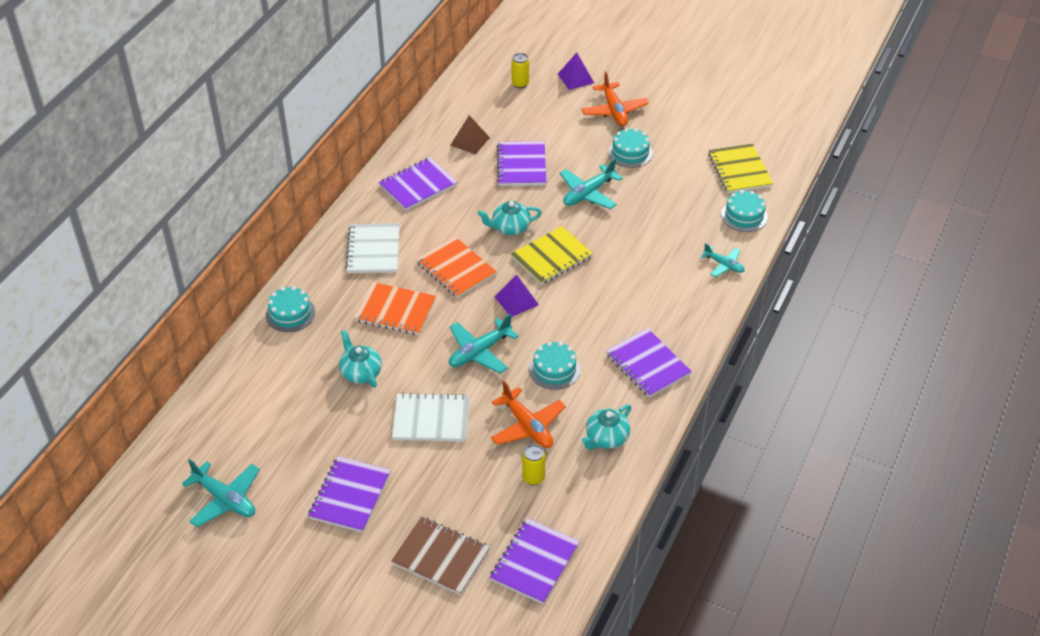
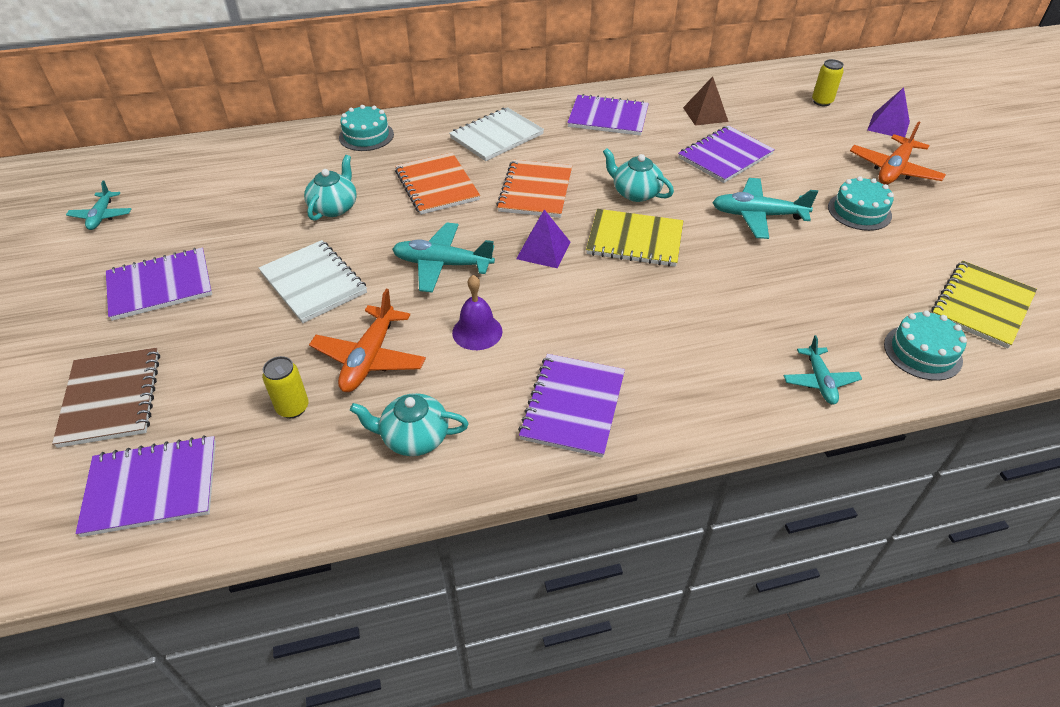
camera: 50 degrees right, 0 degrees up
(225, 499) = (102, 216): turquoise plane -> turquoise plane, size x0.63
(554, 369) = (477, 332): turquoise cake -> purple bell

